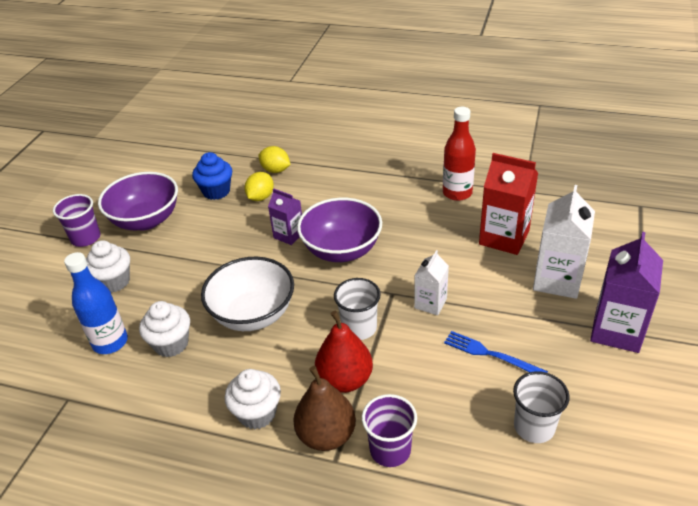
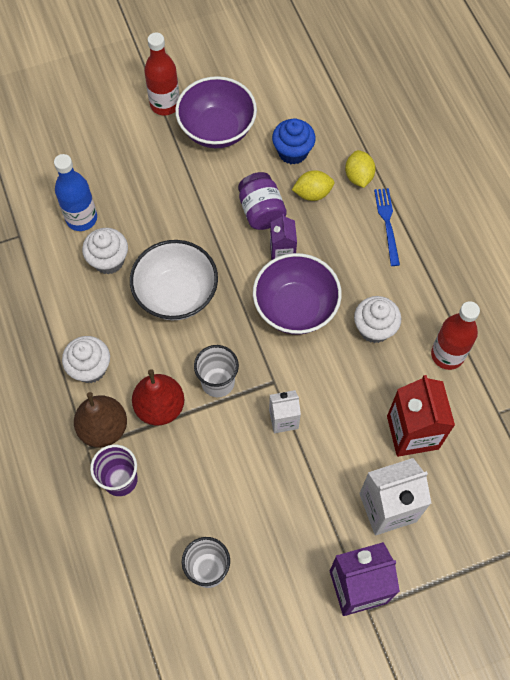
camera: 50 degrees right, 25 degrees up
(86, 238) = (165, 104): purple cup -> red bottle
(114, 282) = (137, 168): white cupcake -> white cupcake (374, 328)
(242, 230) = (261, 211): none -> purple jar
(490, 354) = (259, 499): blue fork -> blue fork (387, 223)

